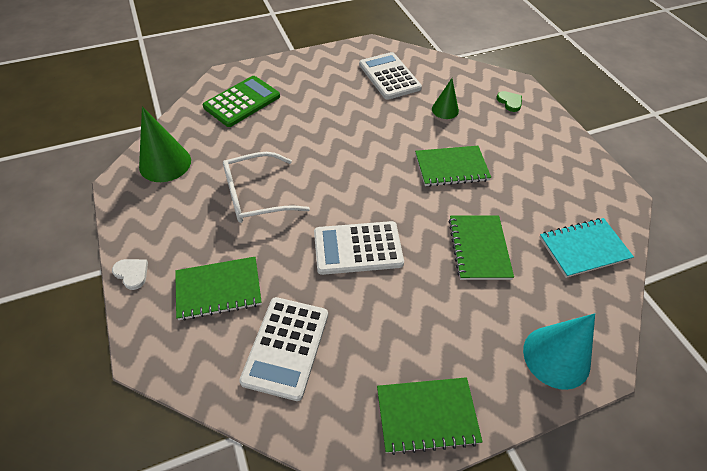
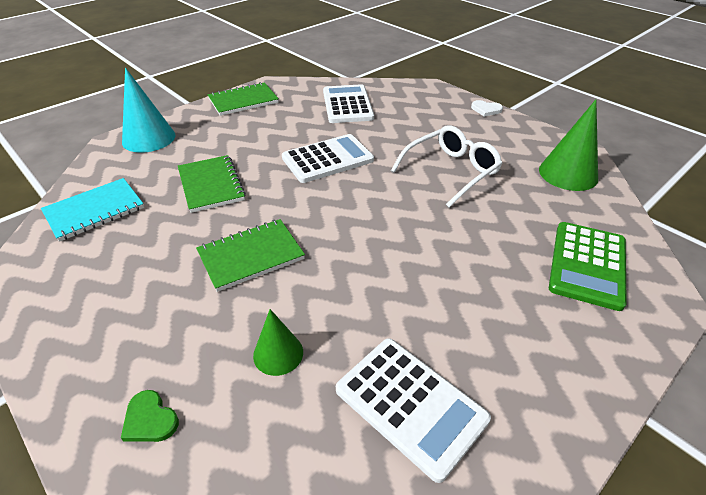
camera: 160 degrees right, 10 degrees down
(218, 289) = (417, 116): green notebook -> none

